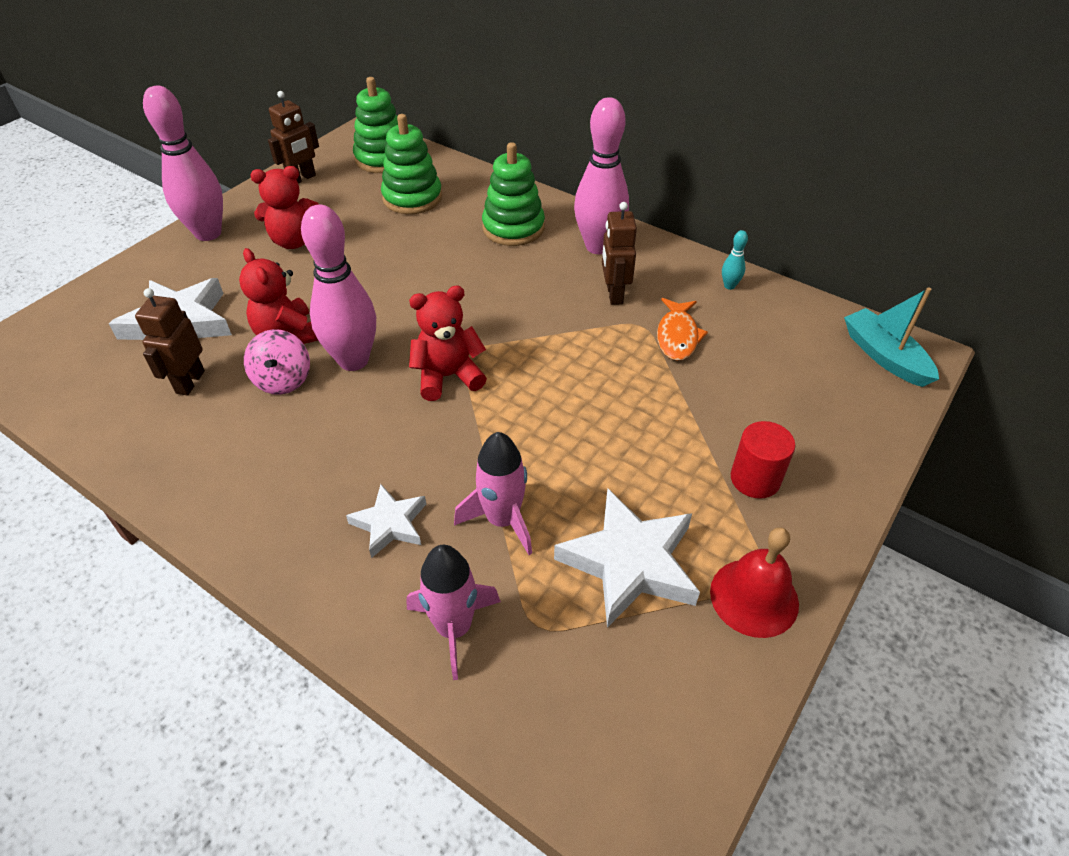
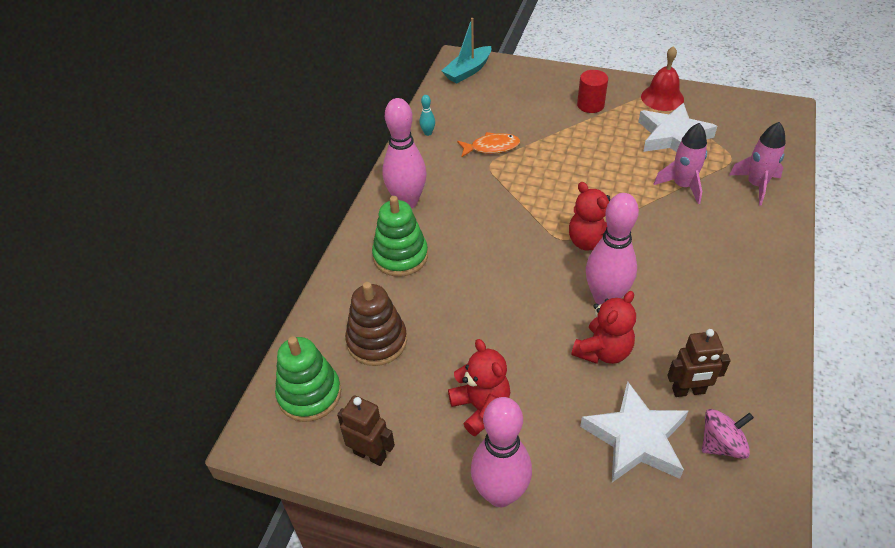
camera: 105 degrees left, 0 degrees up
(283, 380) = (649, 332): pink spinning top -> pink spinning top (721, 444)
(390, 524) = (719, 229): white star -> none
(412, 198) = (377, 341): green stacking toy -> brown stacking toy
(614, 294) = (462, 182): brown robot -> none

